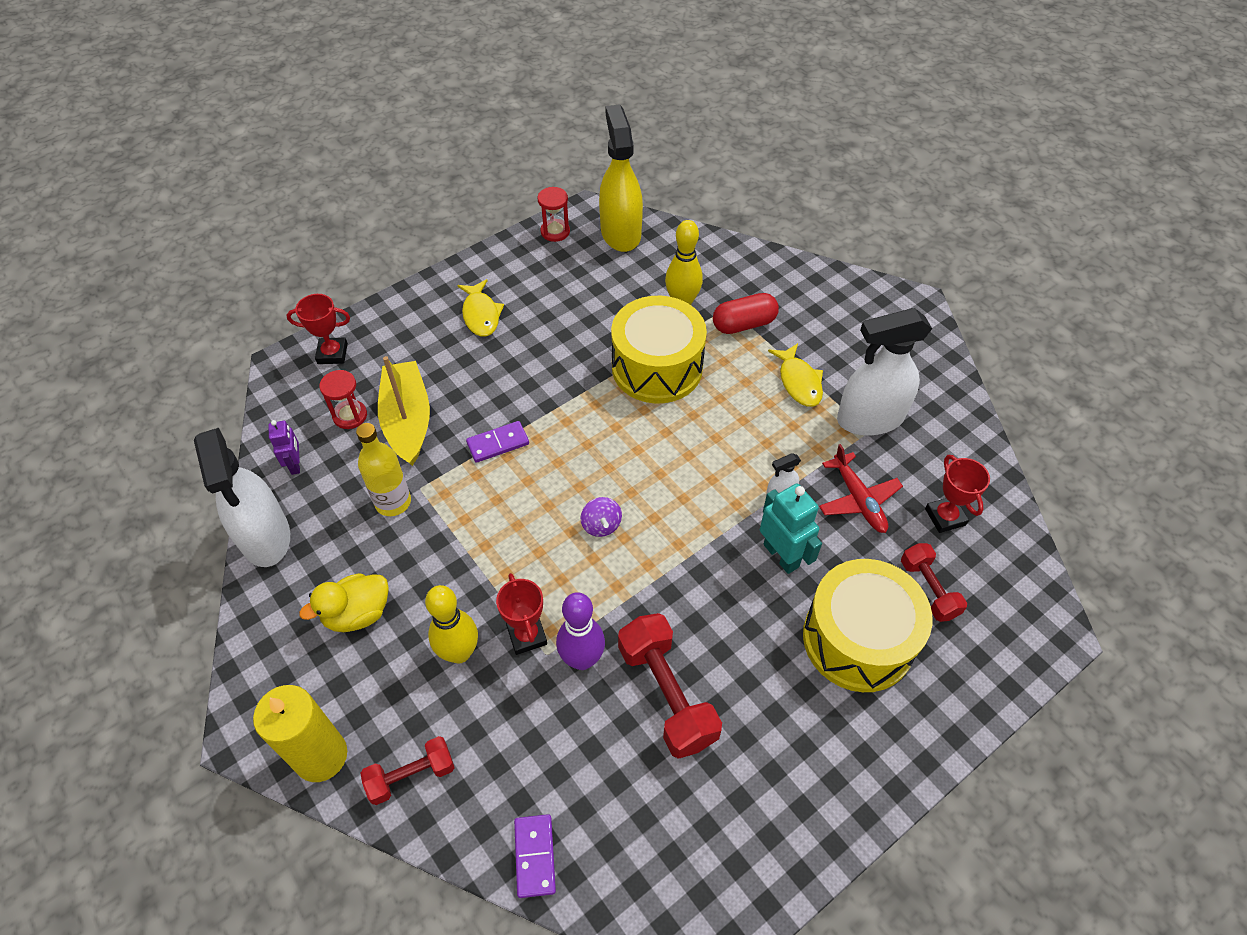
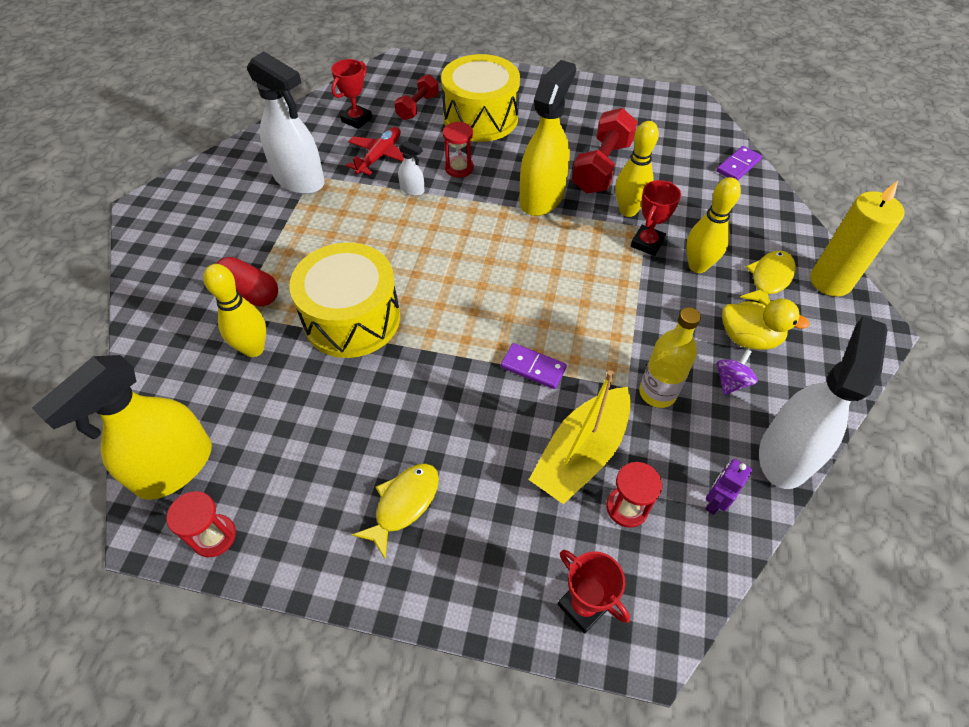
camera: 130 degrees left, 0 degrees up
(411, 775) = (779, 235): red dumbbell -> none
(582, 659) = (628, 210): purple bowling pin -> yellow bowling pin
(601, 525) = (532, 259): purple spinning top -> purple spinning top (731, 382)
(671, 596) = (542, 197): none -> yellow spray bottle
(781, 555) = (459, 168): turquoise robot -> red hourglass
(798, 382) = (293, 229): yellow fish -> yellow fish (769, 279)

